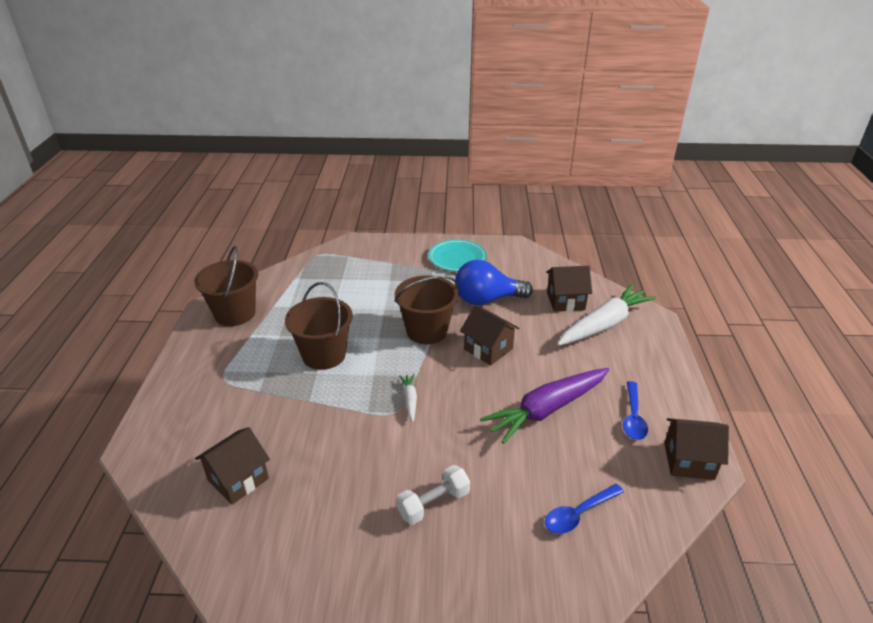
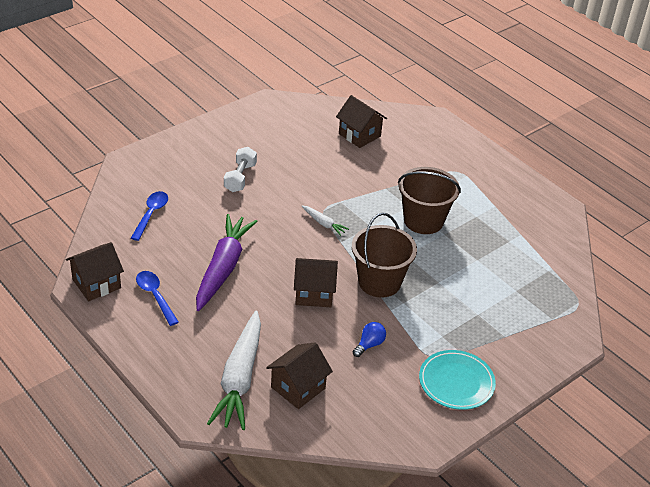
camera: 135 degrees right, 5 degrees up
(235, 313) = (535, 213): brown bucket -> none
(238, 479) = (359, 135): brown house -> brown house turned 45 degrees counterclockwise
(487, 299) = (369, 345): blue light bulb -> blue light bulb, size x0.46

